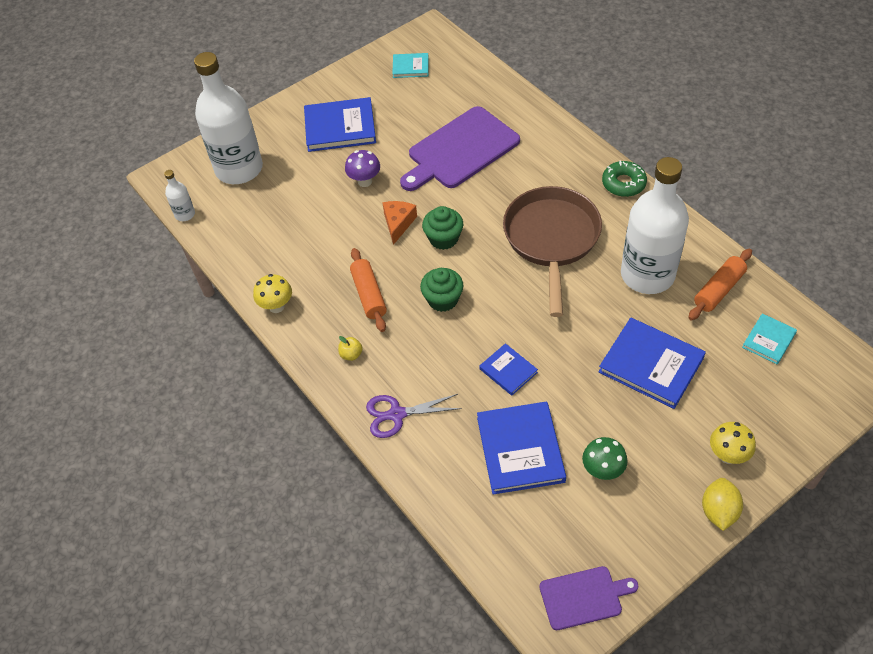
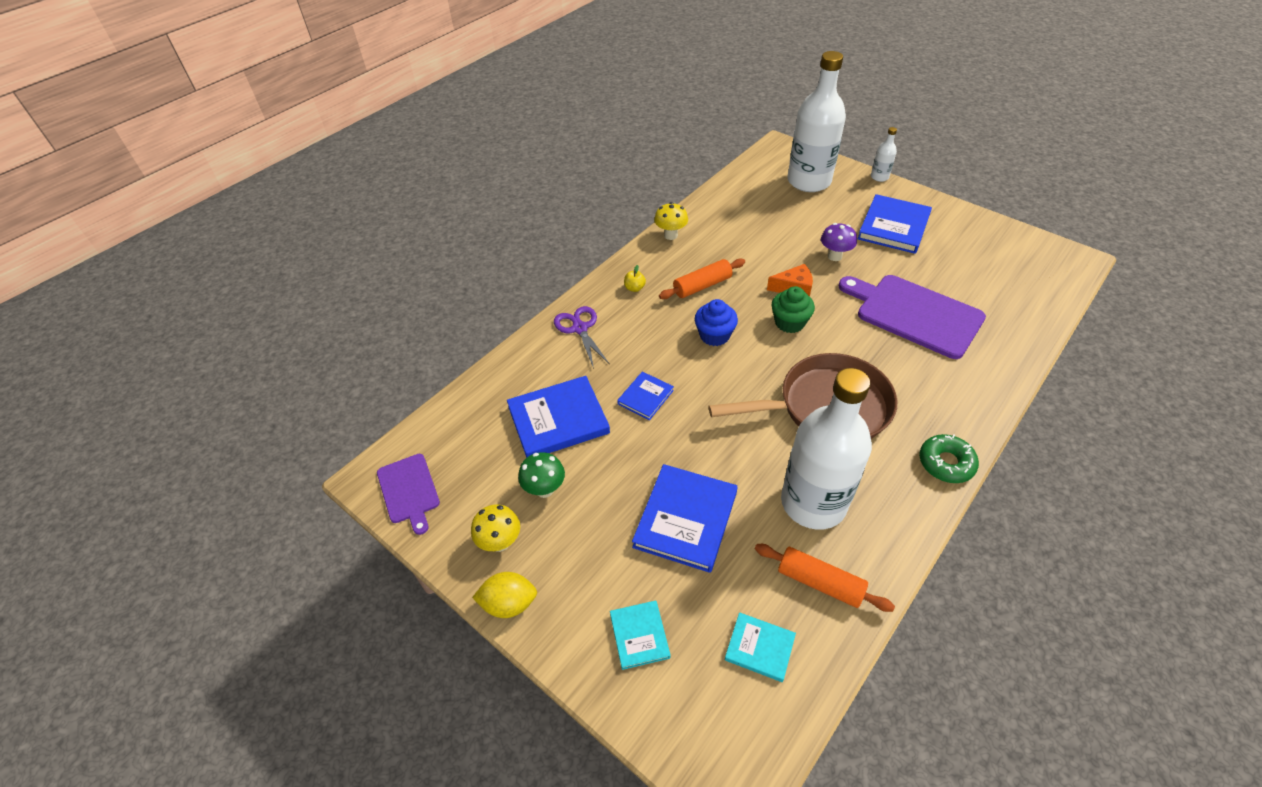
camera: 75 degrees right, 5 degrees down
(185, 214) = (745, 166): white bottle -> white bottle (879, 177)
(340, 127) = (893, 227): blue book -> blue book turned 45 degrees clockwise
(410, 67) = (1010, 256): turquoise book -> turquoise book (639, 635)
(443, 299) = (714, 335): green cupcake -> blue cupcake
(727, 455) = (581, 608): yellow mushroom -> yellow mushroom (500, 542)

